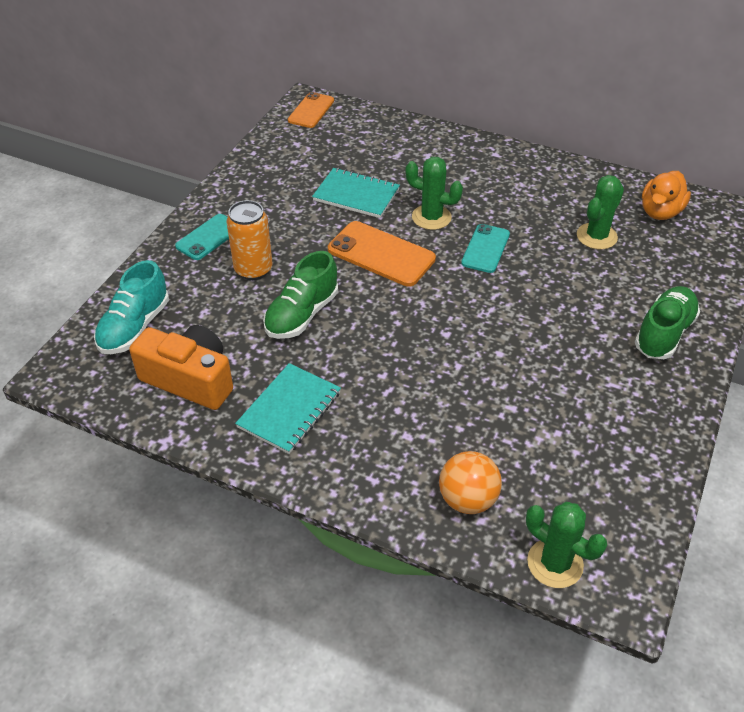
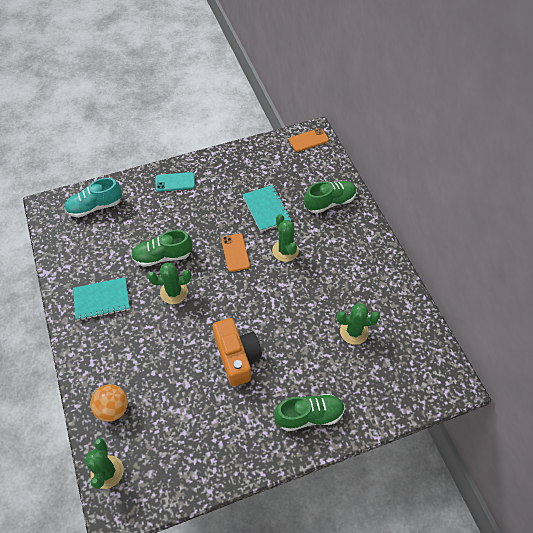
camera: 45 degrees right, 10 degrees up
(190, 380) = (85, 251): orange camera -> orange camera (237, 357)
(253, 269) = (172, 215): orange can -> none
(367, 337) = (174, 292): none -> green cactus
(381, 254) = (235, 252): orange phone -> orange phone, size x0.65
(414, 149) = (330, 202): none -> green shoe
(485, 249) = (287, 290): turquoise phone -> none
(660, 212) = (411, 347): orange duck -> none

